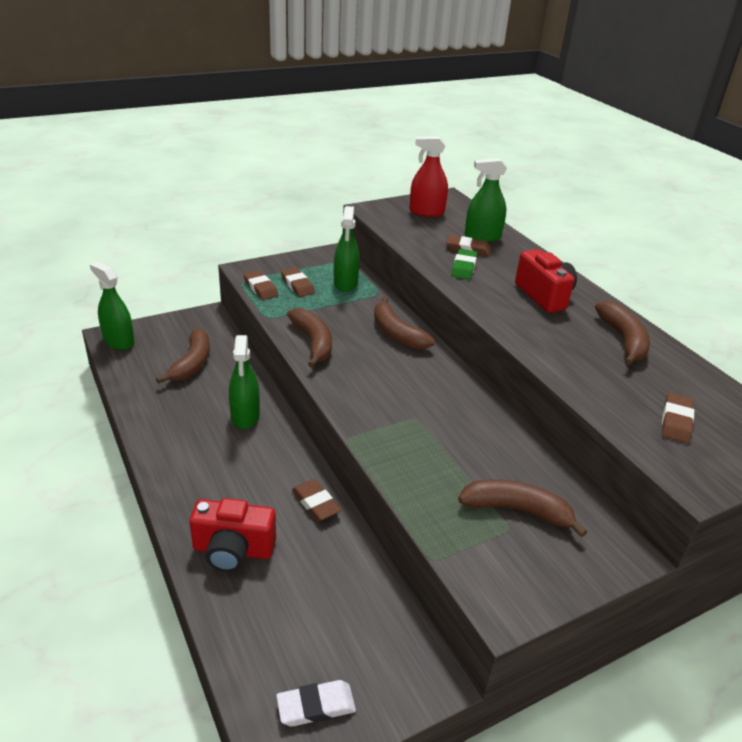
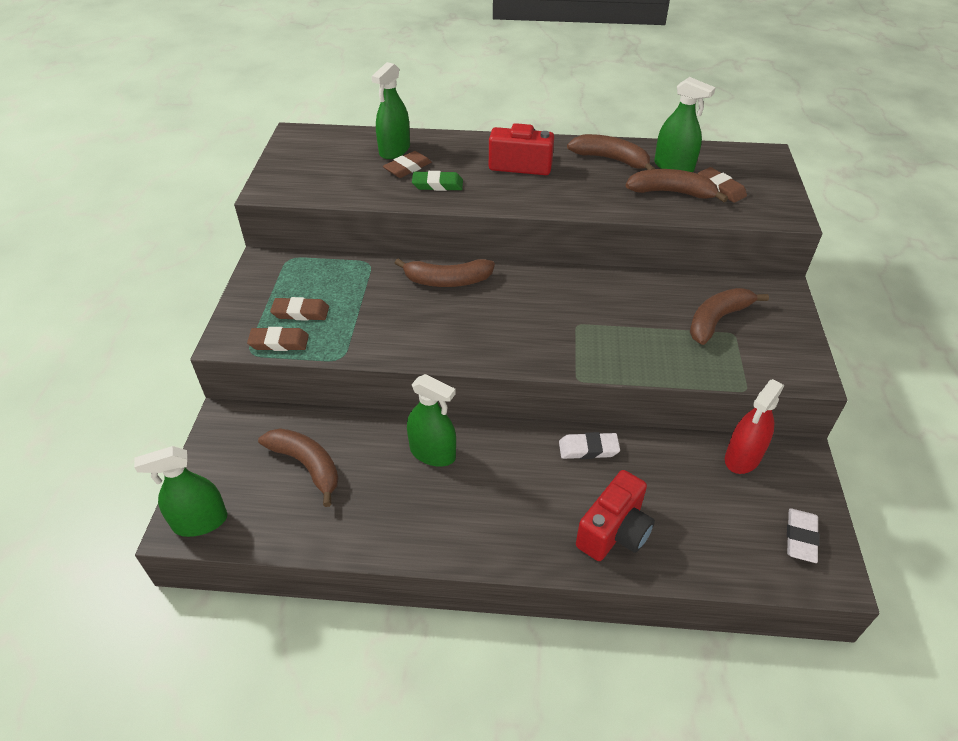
camera: 55 degrees left, 10 degrees up
(313, 342) = (415, 342): brown banana -> brown banana (671, 192)
(316, 503) = (588, 449): brown eraser -> white eraser
(345, 283) = (330, 277): green spray bottle -> green spray bottle (673, 167)
(426, 212) = (313, 159): red spray bottle -> red spray bottle (742, 457)
(463, 267) = (437, 184): green eraser -> green eraser turned 45 degrees counterclockwise

